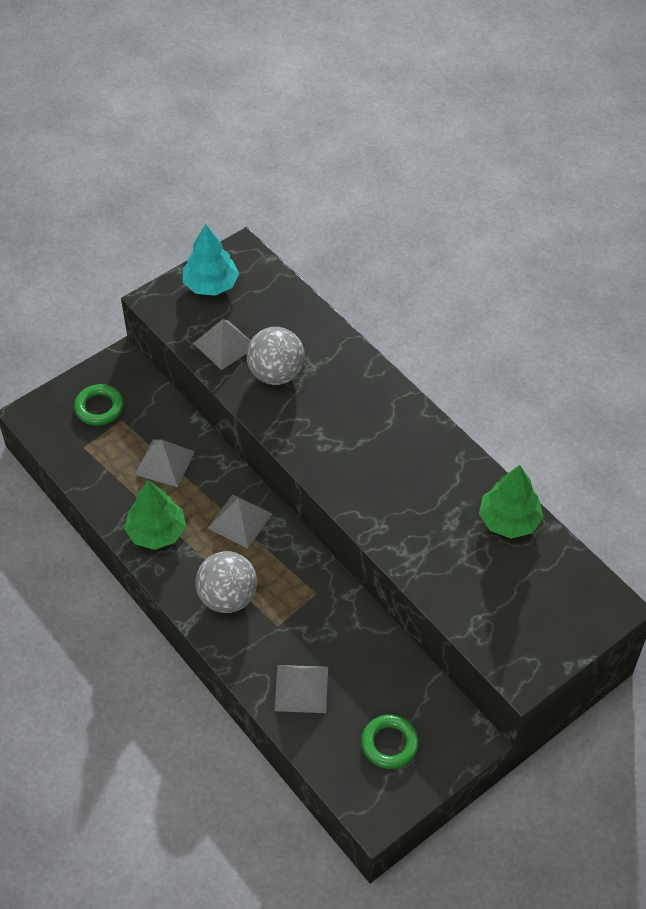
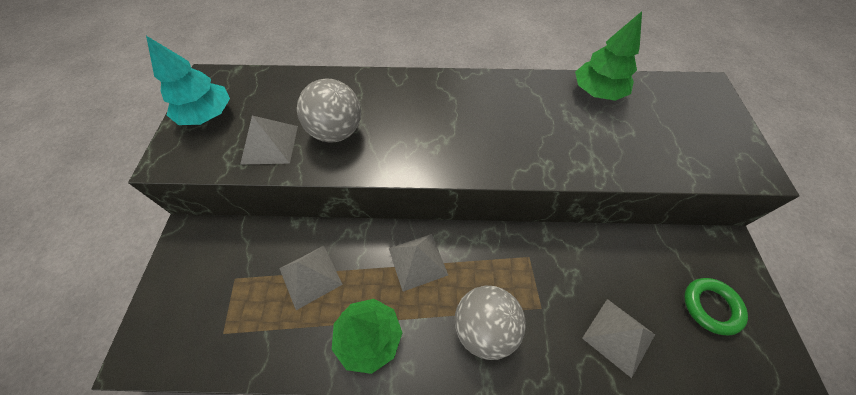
camera: 50 degrees left, 5 degrees up
(99, 408) = (203, 287): green ring -> none

